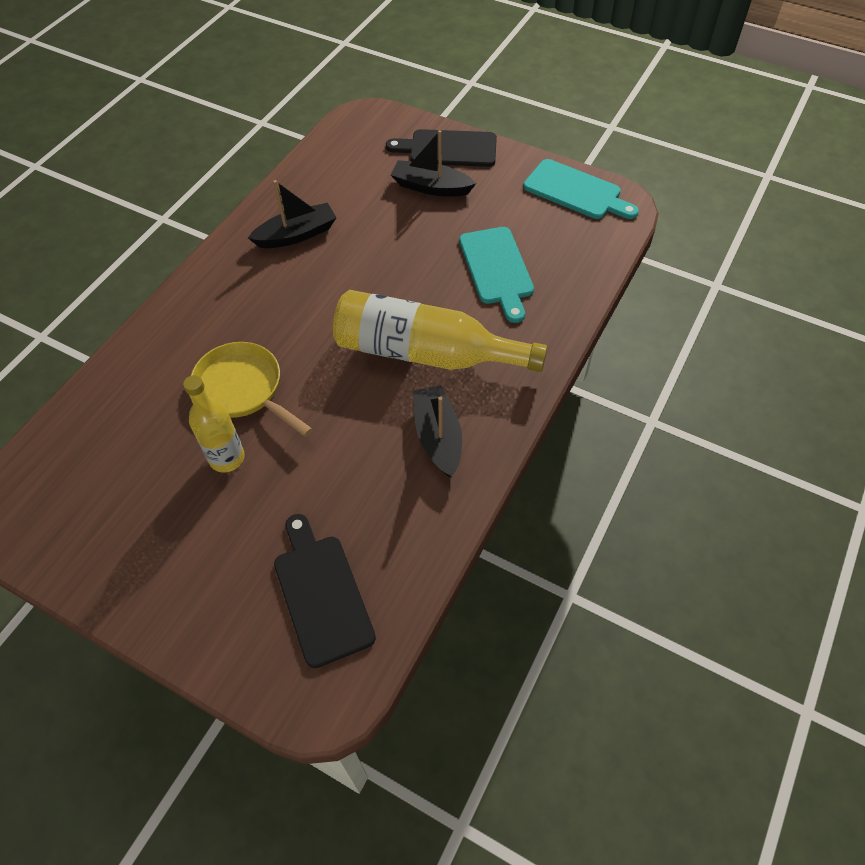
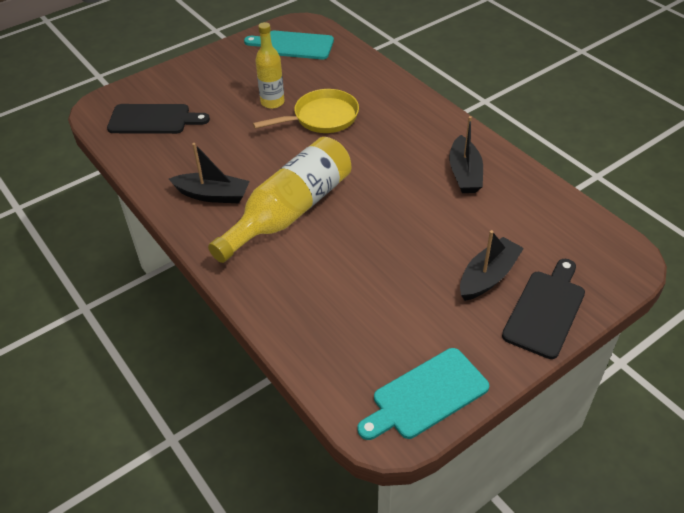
camera: 115 degrees right, 10 degrees down
(497, 269) = (351, 286): turquoise cutting board -> turquoise cutting board (293, 45)

